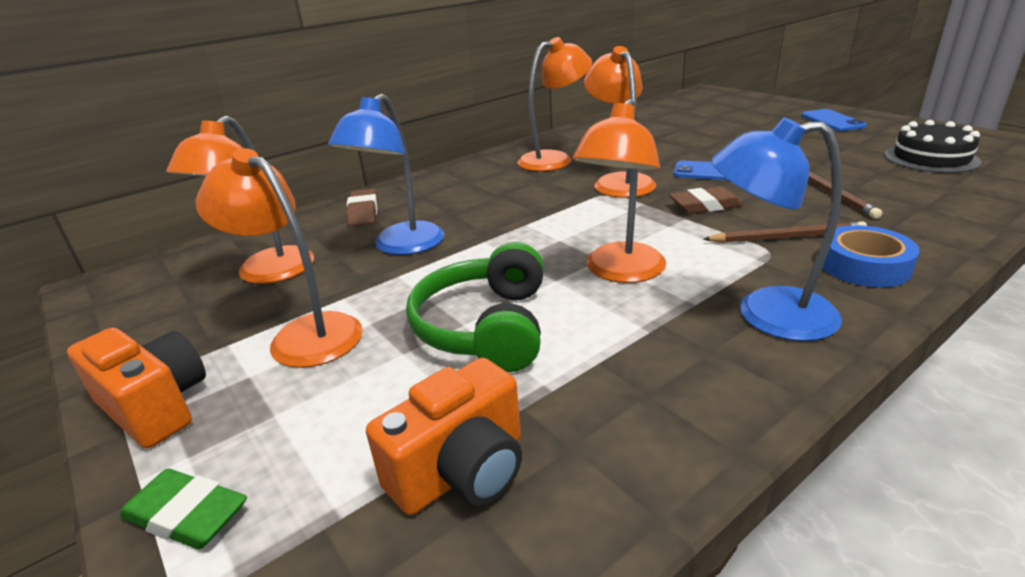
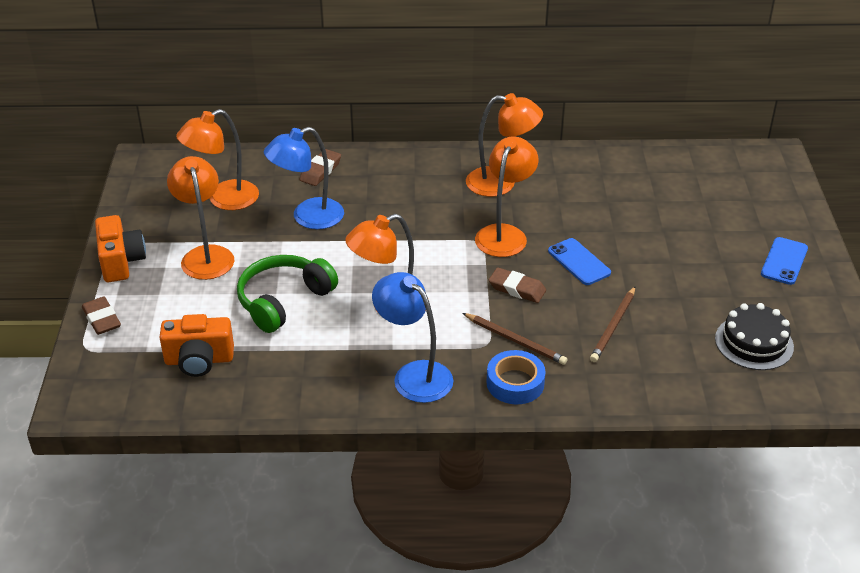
camera: 35 degrees right, 10 degrees up
(187, 515) = (101, 319): green eraser -> brown eraser

